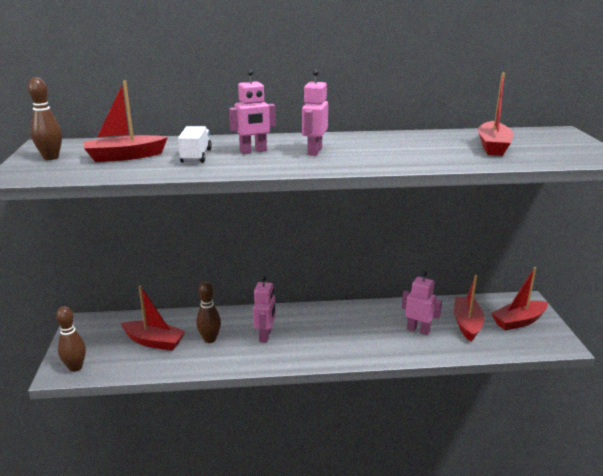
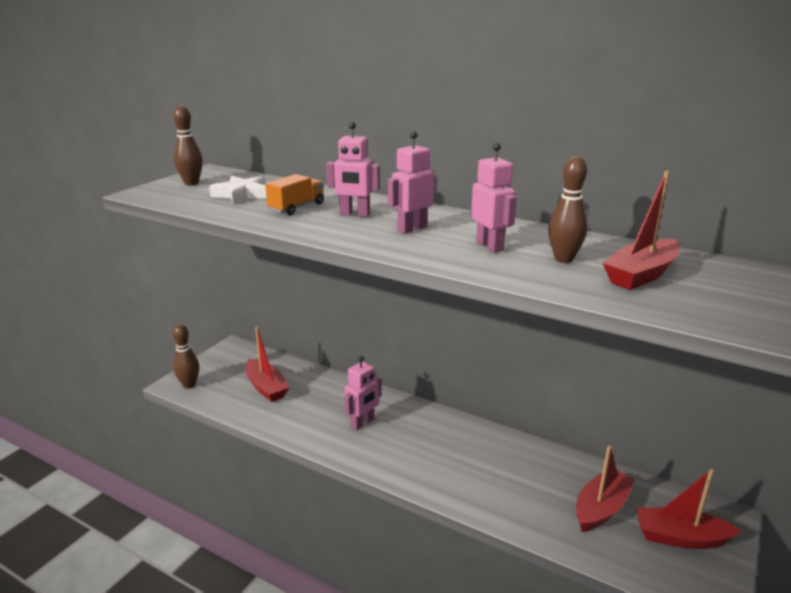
camera: 35 degrees right, 0 degrees up
(124, 156) = (242, 194): red boat -> white star
(196, 156) = (296, 207): white truck -> orange truck
(210, 339) = (311, 405): brown bowling pin -> brown bowling pin (563, 259)
(418, 330) = (530, 488): pink robot -> pink robot (490, 246)

